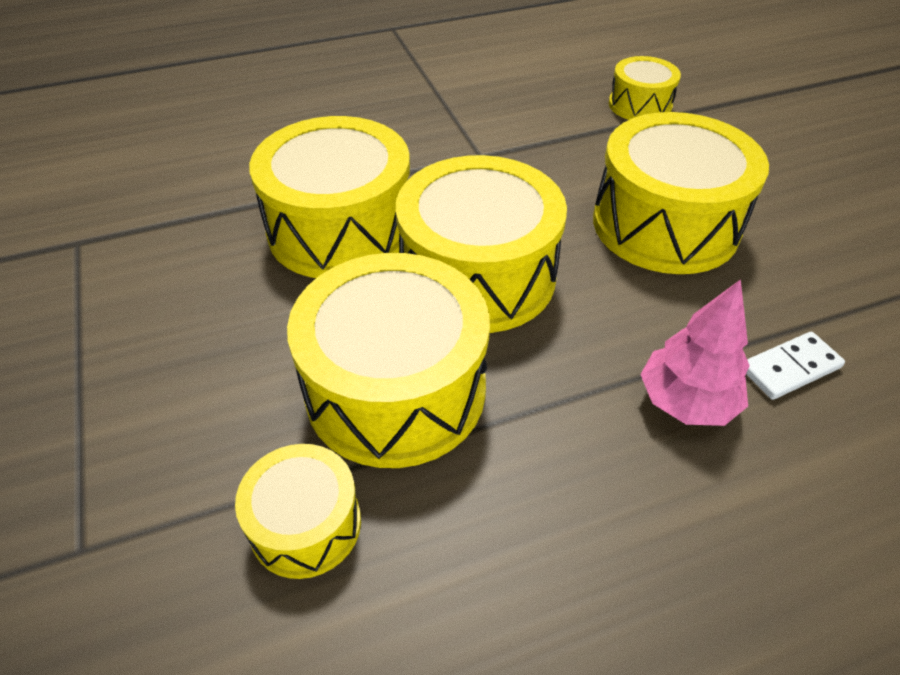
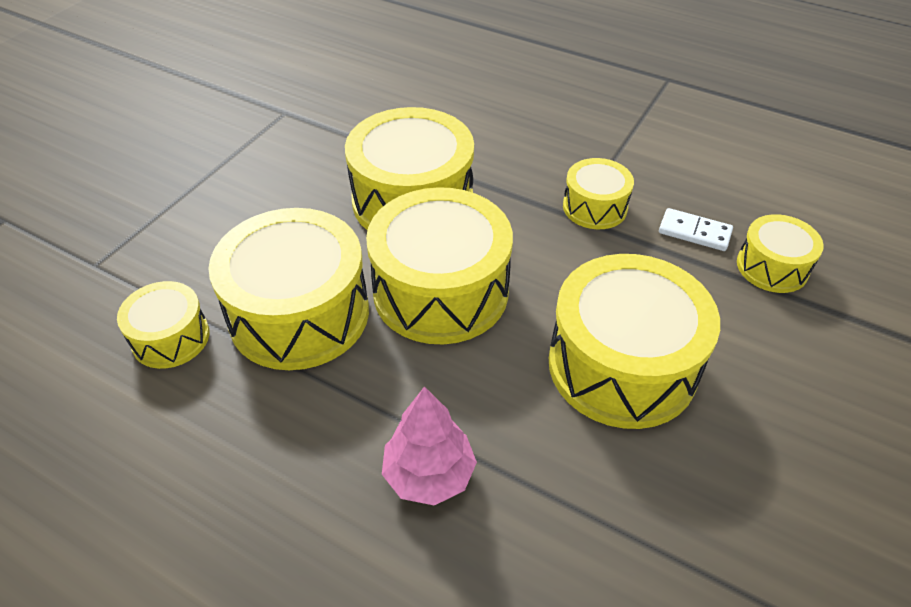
camera: 50 degrees right, 0 degrees up
(484, 140) = (594, 207): none -> yellow drum
(790, 368) = (532, 529): white domino -> white domino (694, 232)

